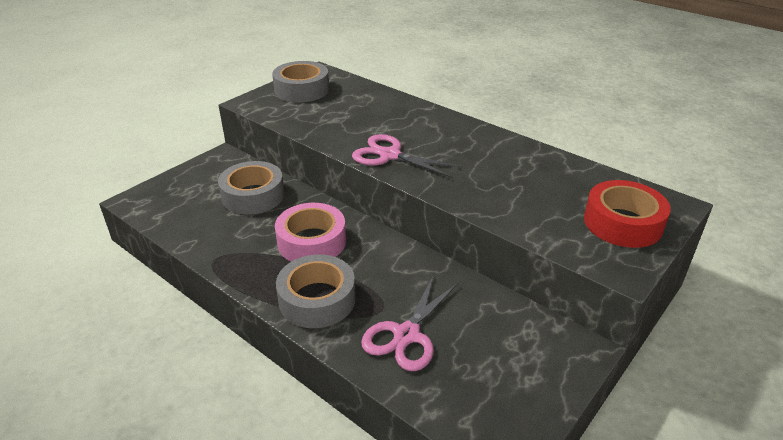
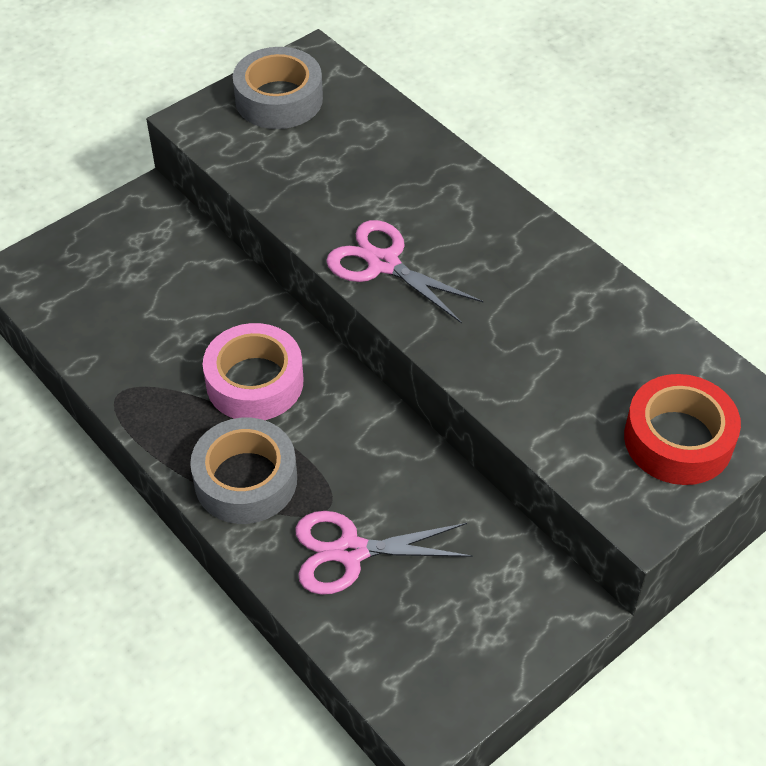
camera: 10 degrees right, 15 degrees up
(253, 196) = (184, 285): grey tape -> none
(406, 335) = (350, 552): pink scissors -> pink scissors turned 45 degrees clockwise

